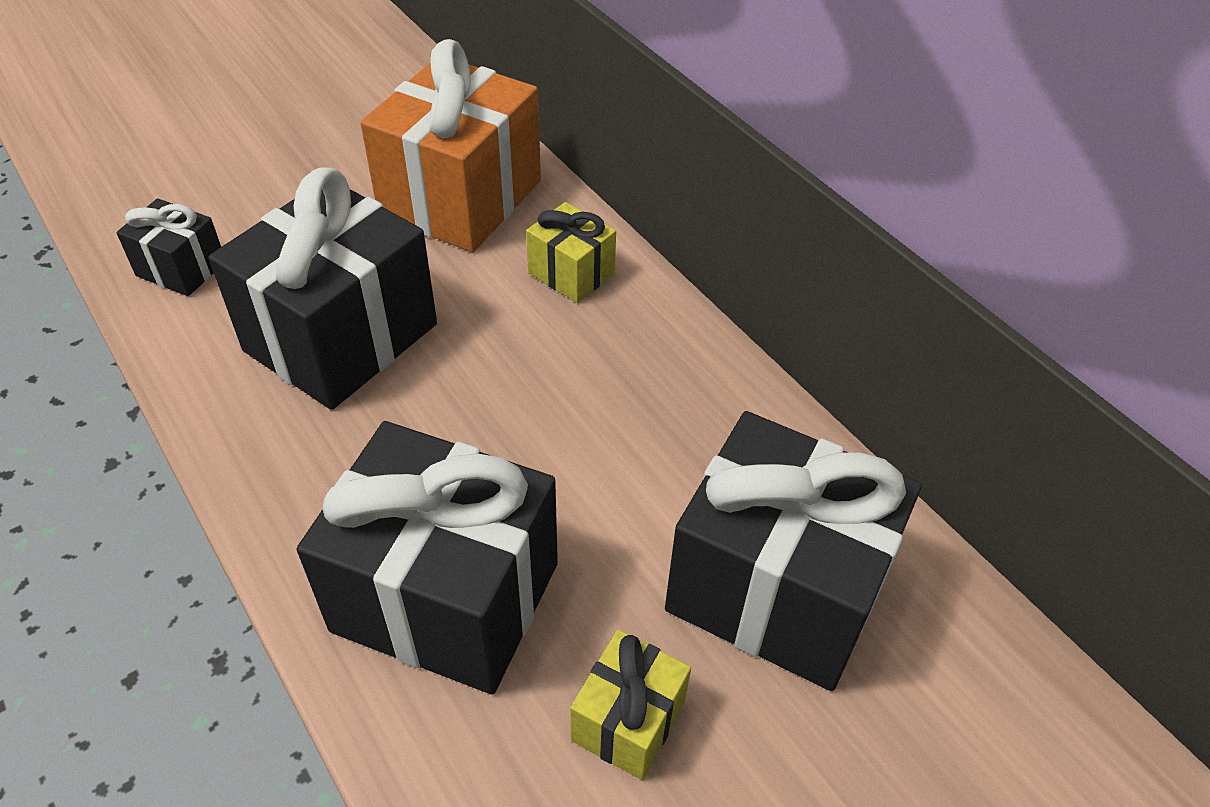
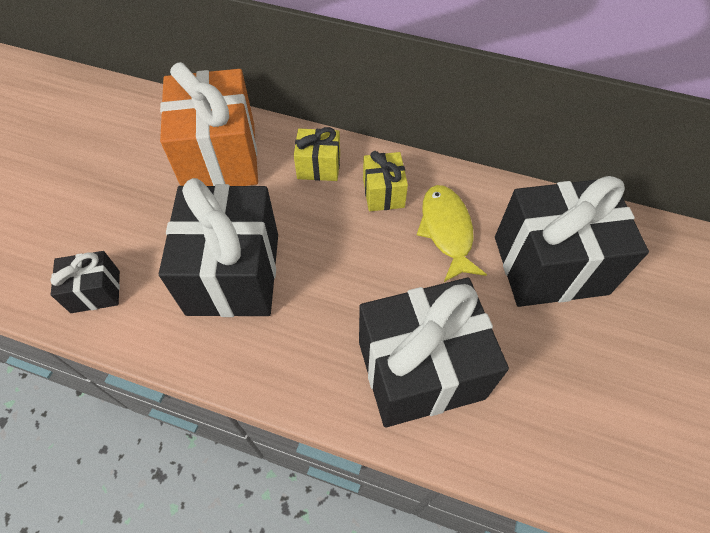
camera: 35 degrees left, 10 degrees up
(628, 721) = (549, 367): yellow gift -> yellow gift (383, 193)
(665, 450) = (447, 230): none -> yellow fish

